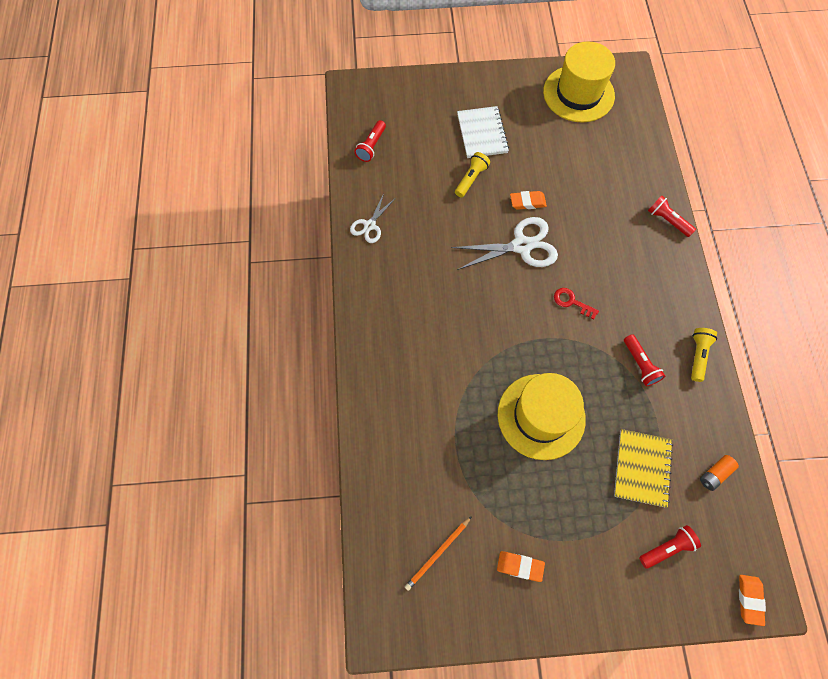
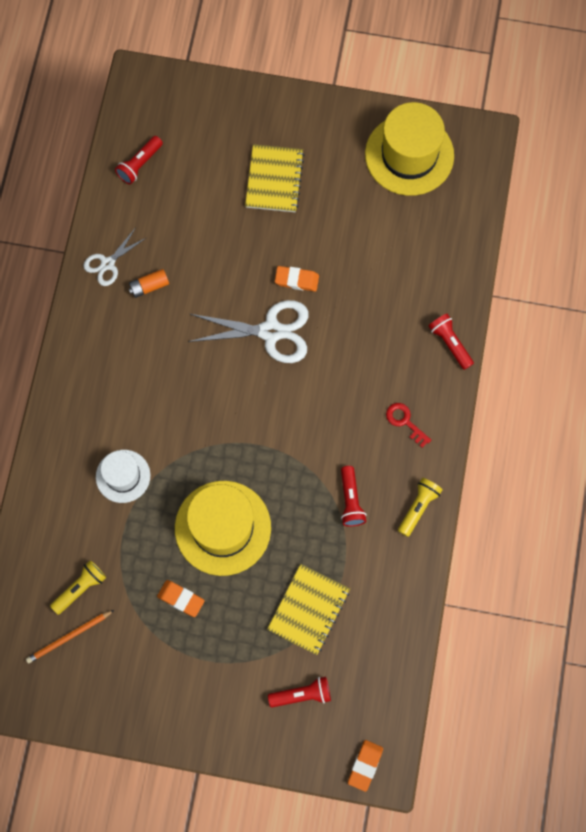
camera: 15 degrees right, 5 degrees up
(439, 394) = (123, 476): none -> white hat
(471, 179) = (241, 235): yellow flashlight -> yellow flashlight (80, 588)
(482, 133) = (274, 179): white notebook -> yellow notebook
(520, 566) = (147, 671): orange eraser -> orange eraser (181, 599)
(572, 302) = (303, 412): red key -> red key (405, 422)
(715, 474) = (383, 636): orange battery -> orange battery (149, 286)

